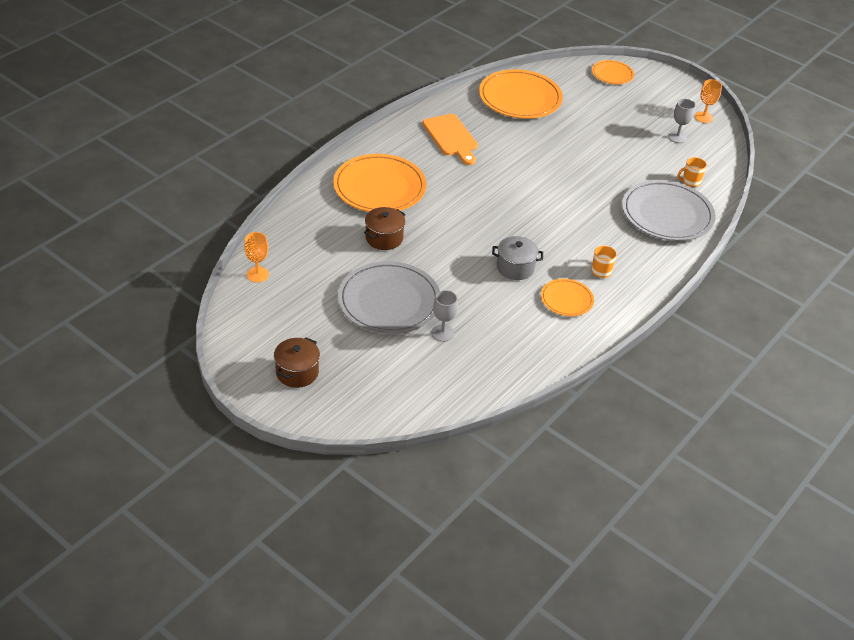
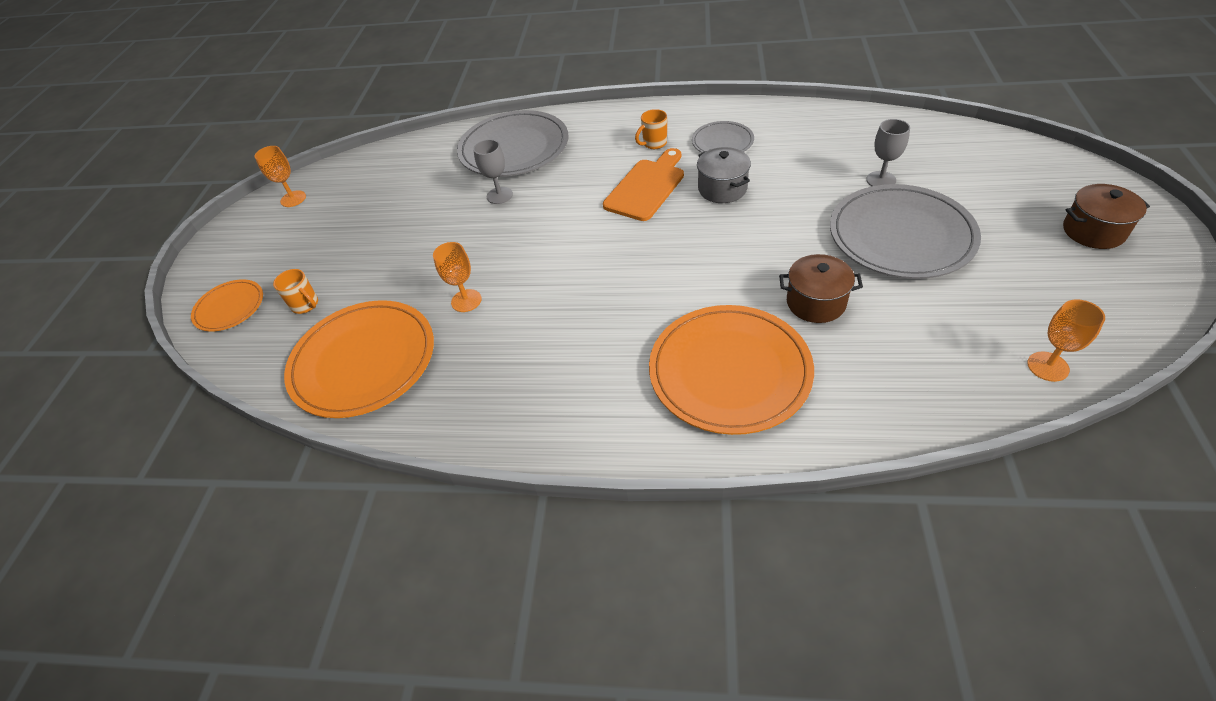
camera: 115 degrees left, 5 degrees up
(451, 137) = (534, 372): orange cutting board -> orange cutting board (647, 187)
(528, 139) = (466, 300): none -> orange goblet
(566, 299) = (722, 142): orange plate -> grey plate
(677, 137) = (354, 198): grey goblet -> grey goblet (499, 195)
(690, 182) = (439, 158): orange mug -> orange mug (305, 305)

